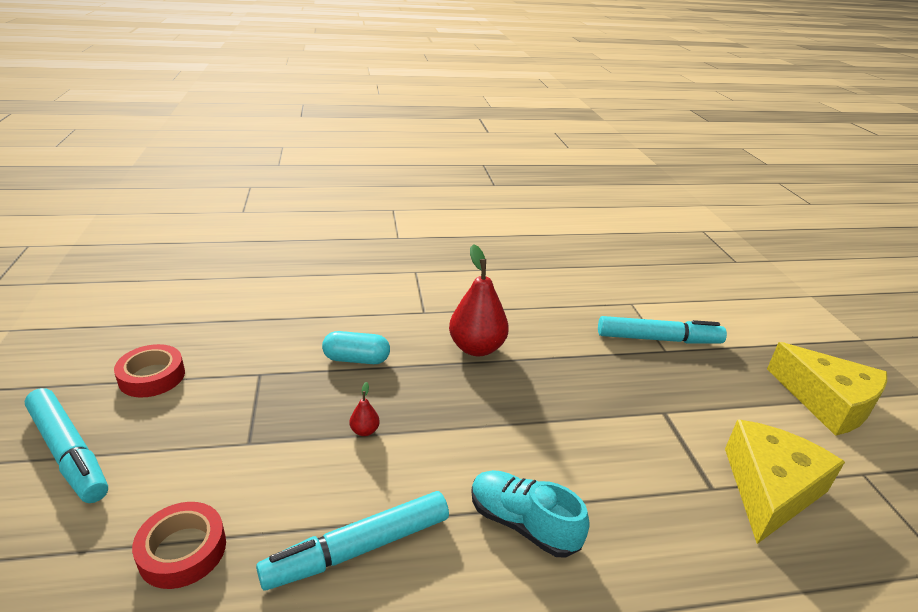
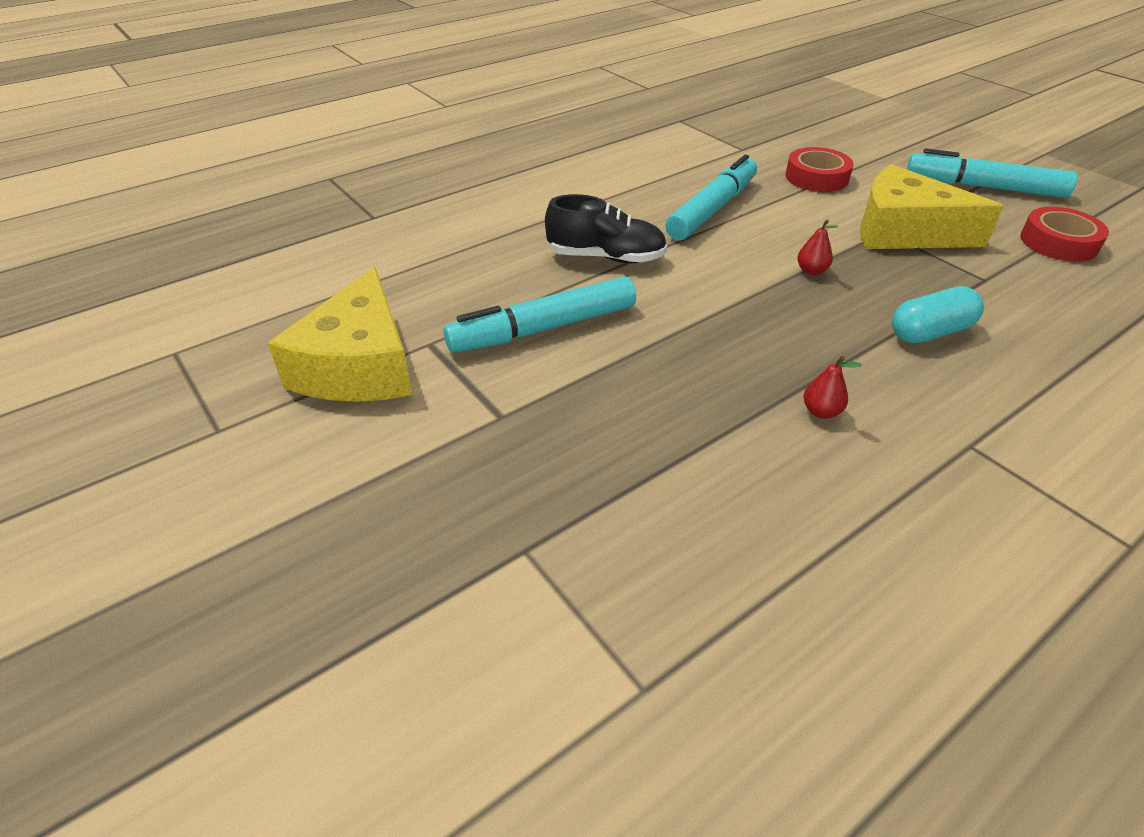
camera: 155 degrees right, 10 degrees up
(476, 348) = (821, 411): red pear -> red pear, size x0.42
(523, 524) = (605, 257): turquoise shoe -> black shoe
(658, 339) = (546, 578): turquoise marker -> turquoise marker (543, 328)
(827, 402) = (214, 551): yellow cheese -> yellow cheese (904, 231)

